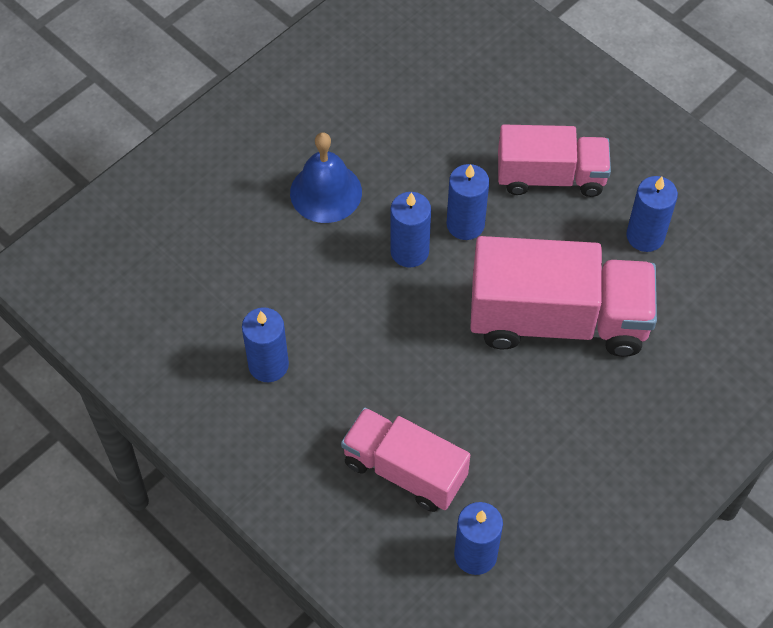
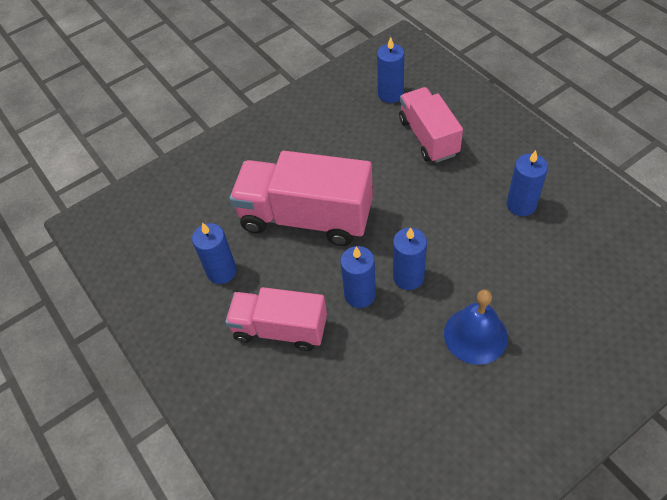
camera: 165 degrees left, 5 degrees down
(404, 470) = (428, 137): pink truck -> pink truck turned 150 degrees counterclockwise

